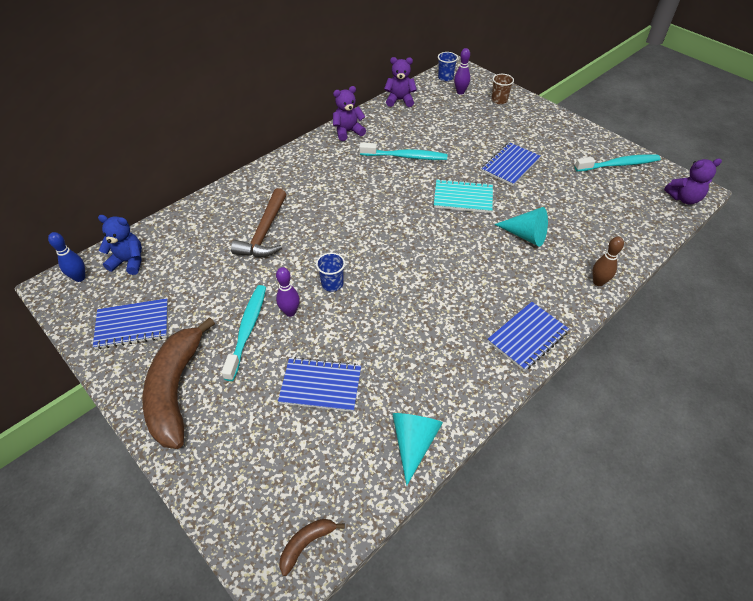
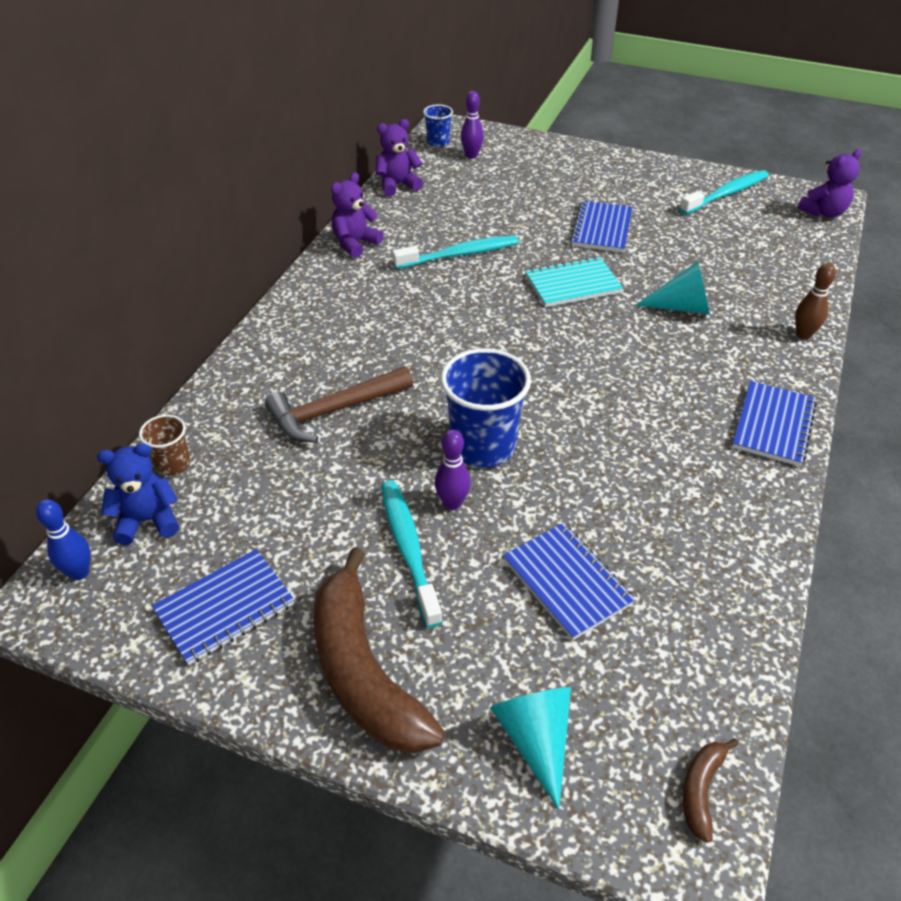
camera: 25 degrees left, 5 degrees down
(264, 232) = (334, 411): brown hammer -> brown hammer turned 75 degrees clockwise
(321, 386) = (567, 582): blue notebook -> blue notebook turned 75 degrees clockwise
(332, 284) = (483, 446): blue cup -> blue cup, size x1.94
(413, 443) = (737, 604): turquoise cone -> turquoise cone (535, 739)
(499, 100) = (529, 154): brown cup -> brown cup (173, 464)

